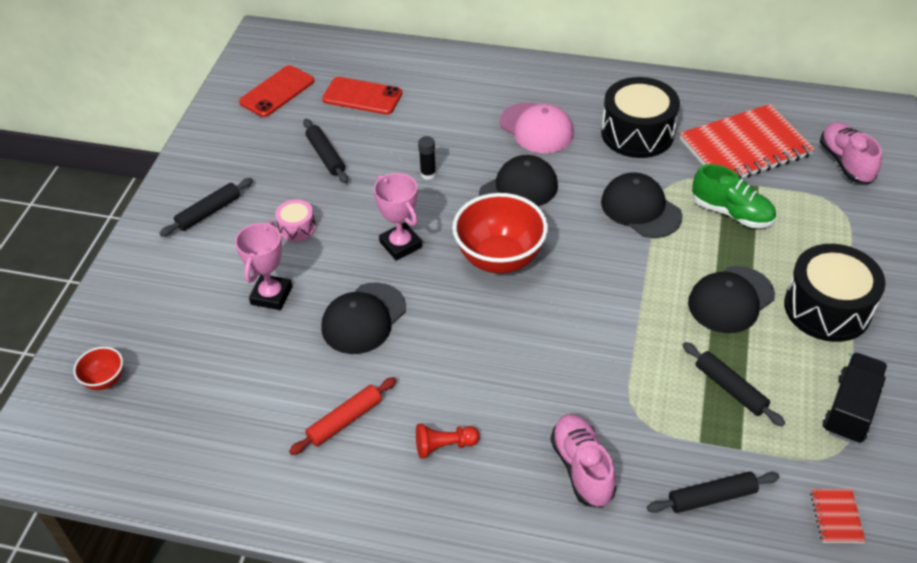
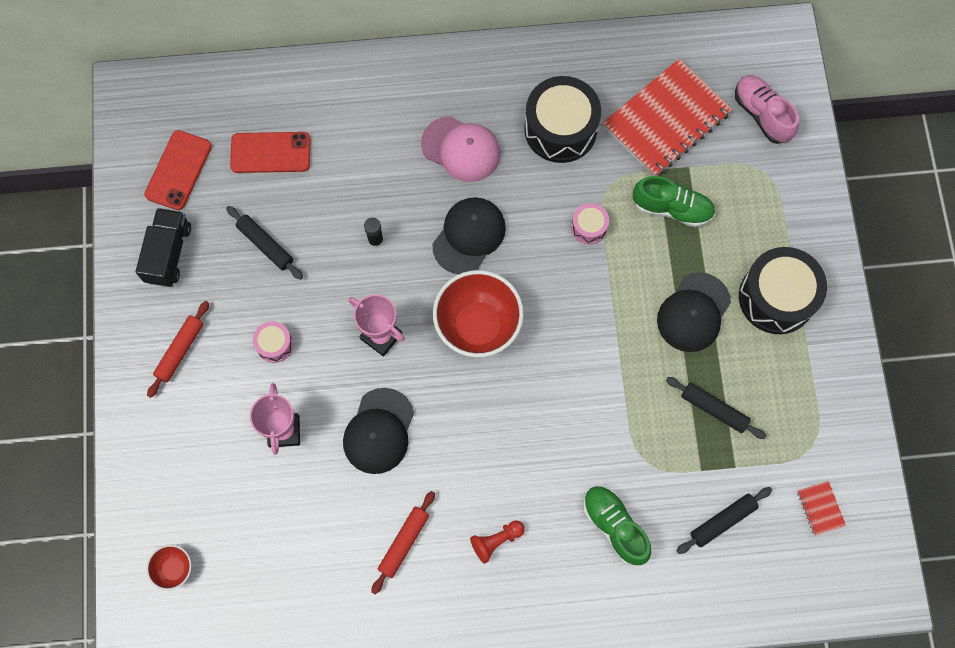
camera: 20 degrees left, 25 degrees up
(209, 212) = (180, 351): black rolling pin -> red rolling pin
(582, 468) = (614, 526): pink shoe -> green shoe
(640, 209) = (589, 227): black cap -> pink drum
(850, 410) = (813, 401): black truck -> black truck (168, 253)

